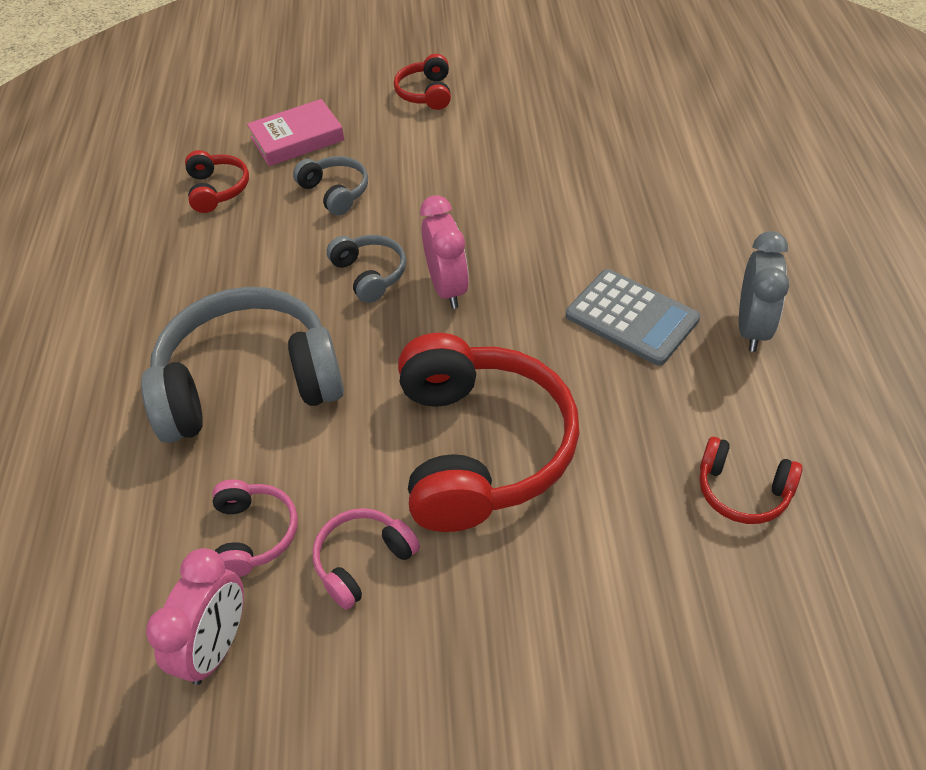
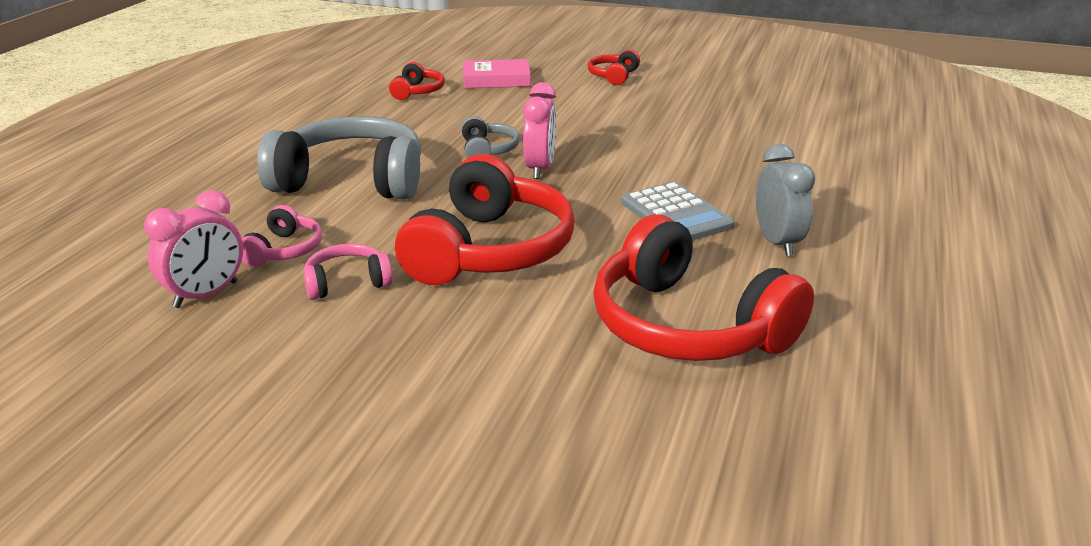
camera: 20 degrees right, 20 degrees down
(335, 192) = (500, 108): grey headphones -> none
(742, 491) = (687, 326): red headphones -> red headphones, size x2.16
(752, 328) = (777, 242): grey clock -> grey clock turned 45 degrees counterclockwise

